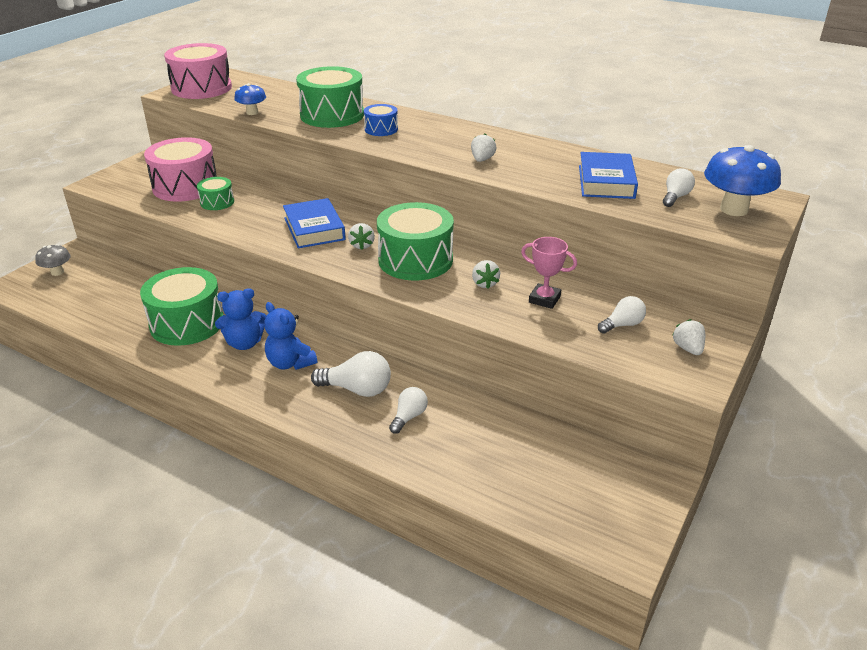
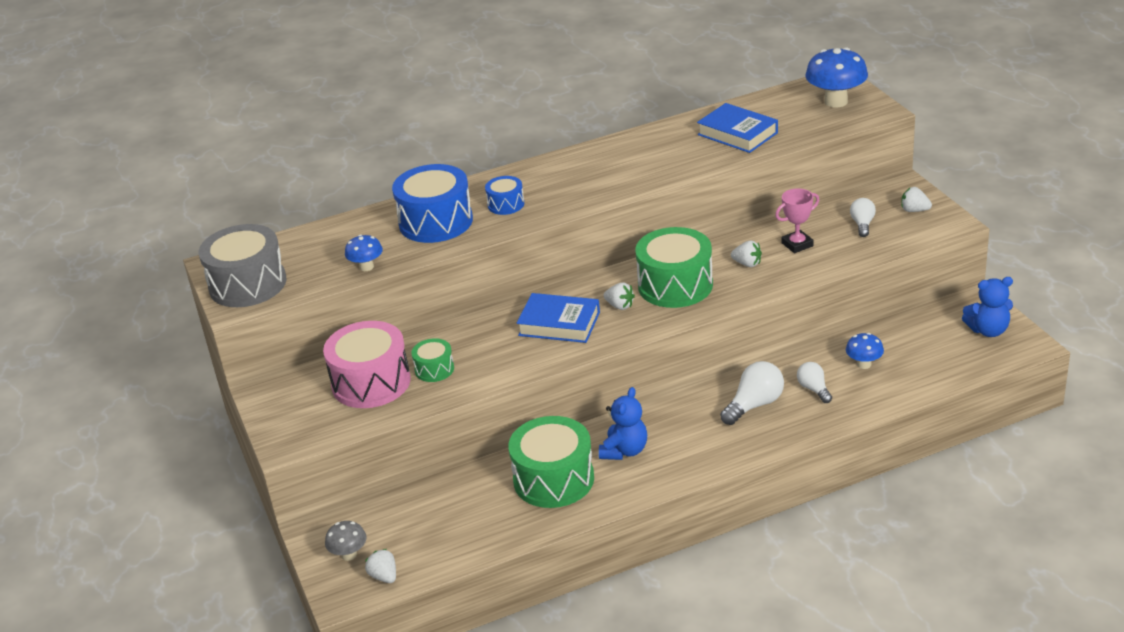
camera: 50 degrees left, 0 degrees up
(201, 88) = (248, 284): pink drum -> grey drum
(290, 363) = (682, 431): blue teddy bear -> blue teddy bear (988, 330)
(332, 115) = (436, 222): green drum -> blue drum
(476, 435) = (864, 364): none -> blue mushroom
(482, 160) = (633, 174): white strawberry -> white strawberry (384, 576)
(675, 197) = (793, 116): white light bulb -> none

